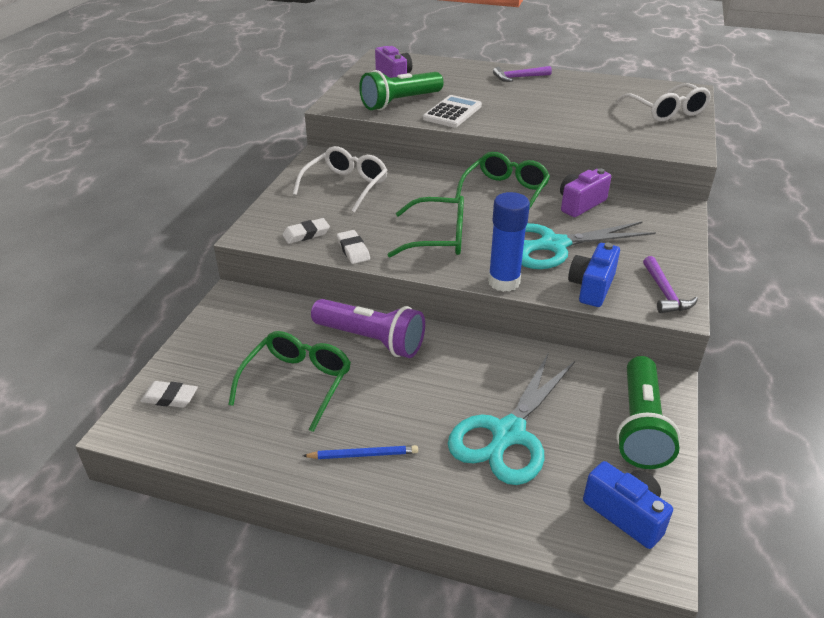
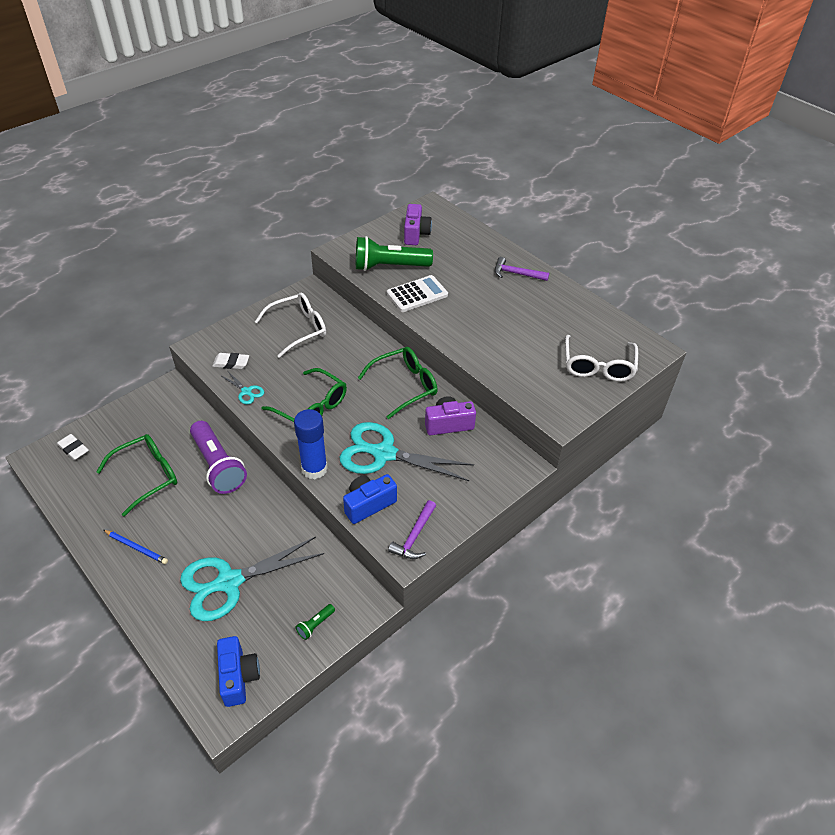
camera: 30 degrees right, 10 degrees up
(353, 250) = (247, 392): white eraser -> turquoise scissors
(640, 426) = (315, 625): green flashlight -> green flashlight, size x0.41

